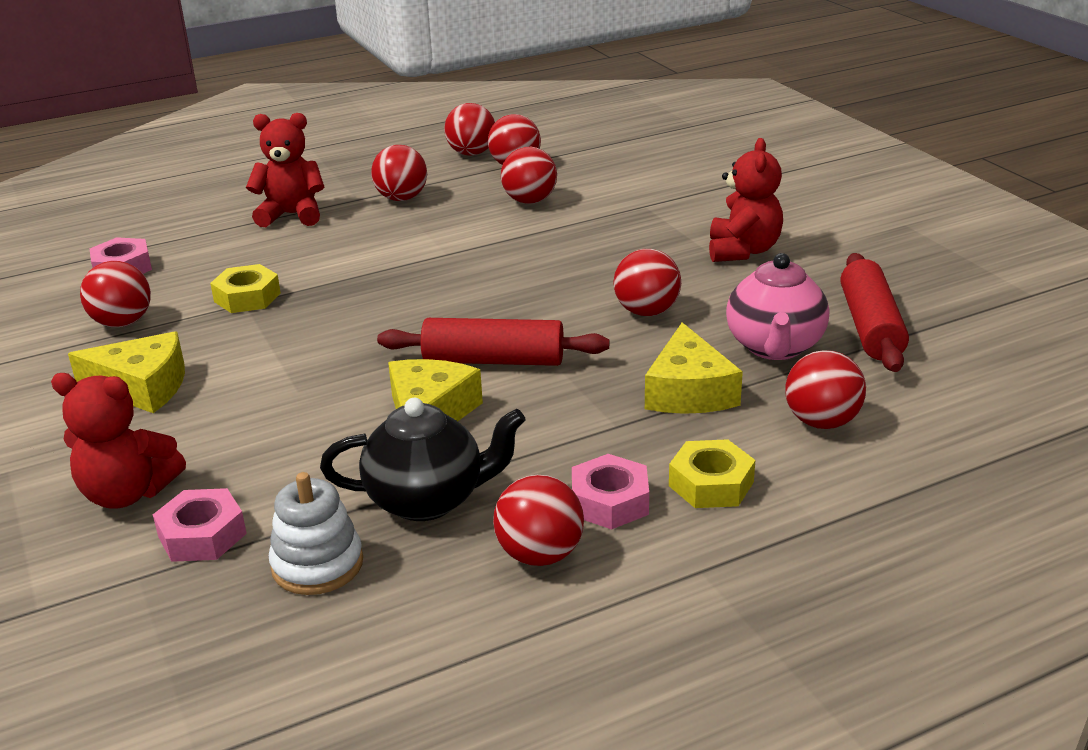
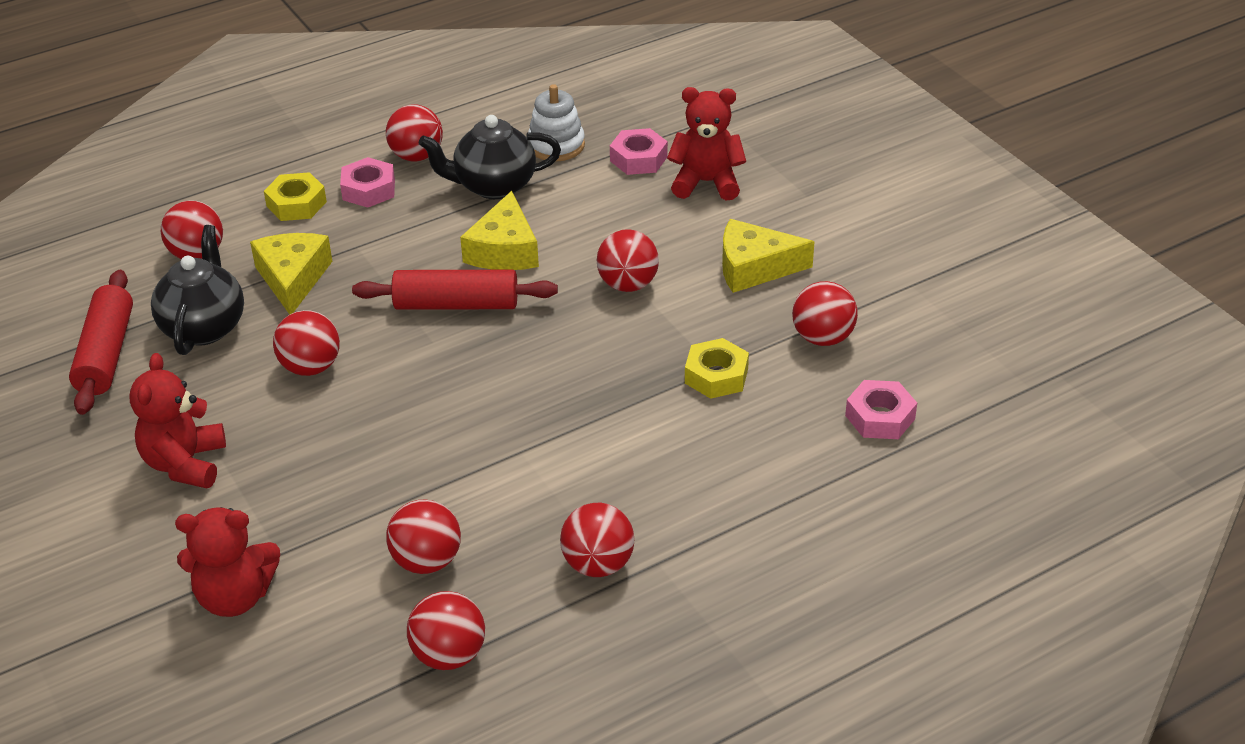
camera: 175 degrees right, 10 degrees up
(292, 215) = (731, 523): red teddy bear -> red teddy bear (235, 597)
(471, 153) = (517, 693): red ball -> red ball (628, 284)
(774, 347) = (204, 327): pink teapot -> black teapot

